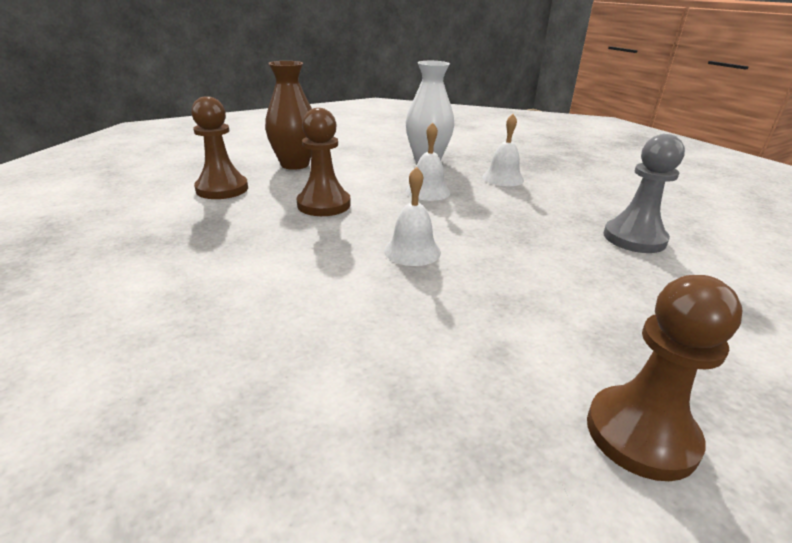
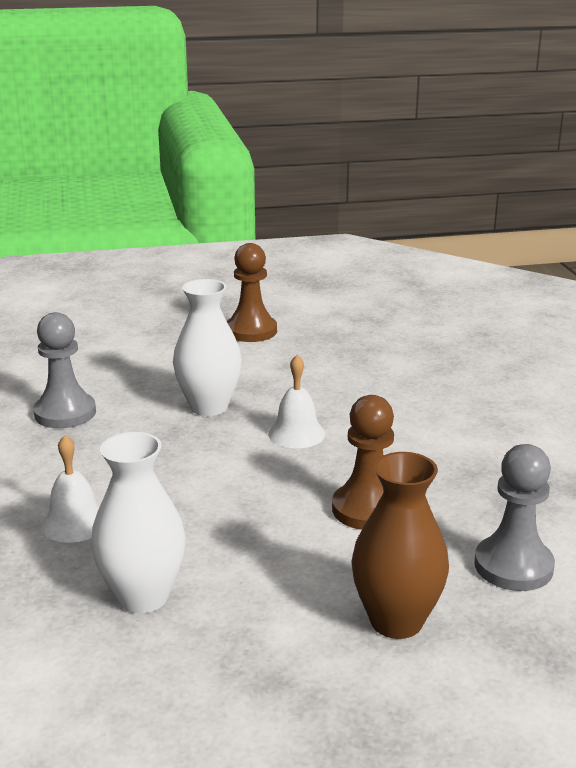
camera: 160 degrees left, 5 degrees down
(222, 189) = (513, 566): brown pawn -> grey pawn
(428, 191) = (213, 512): white bell -> none
(521, 265) = (209, 407): none -> white vase

